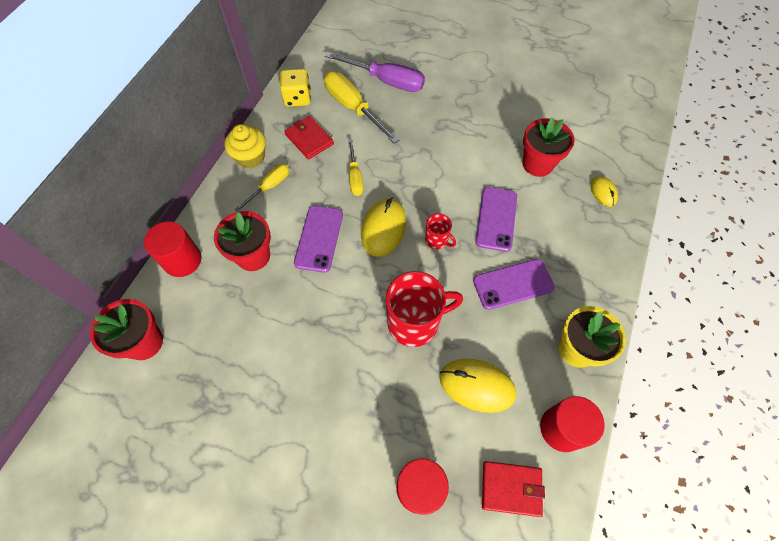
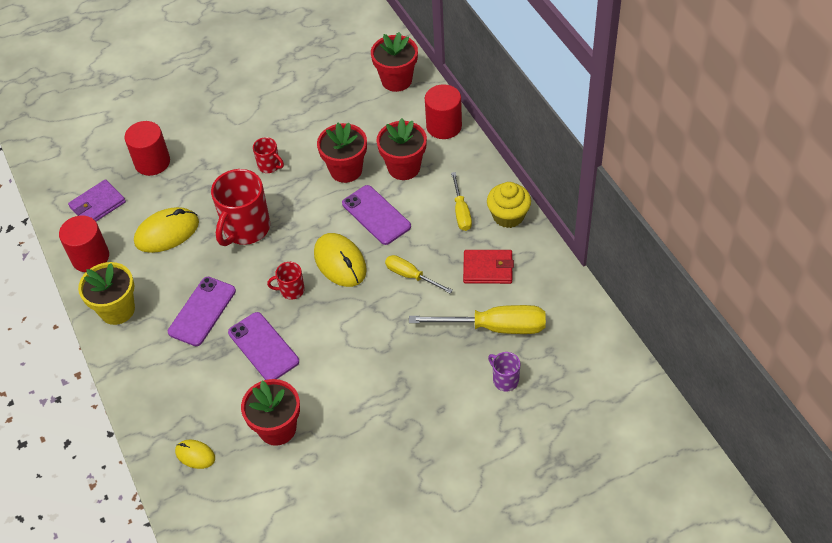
camera: 135 degrees right, 10 degrees down
(289, 297) = (346, 170): none -> red flower pot
(297, 98) = (551, 290): yellow dice -> none
(333, 365) = (269, 166): none -> red mug
(386, 81) = (505, 380): purple screwdriver -> purple mug
(511, 488) = (97, 205): red wallet -> purple wallet

